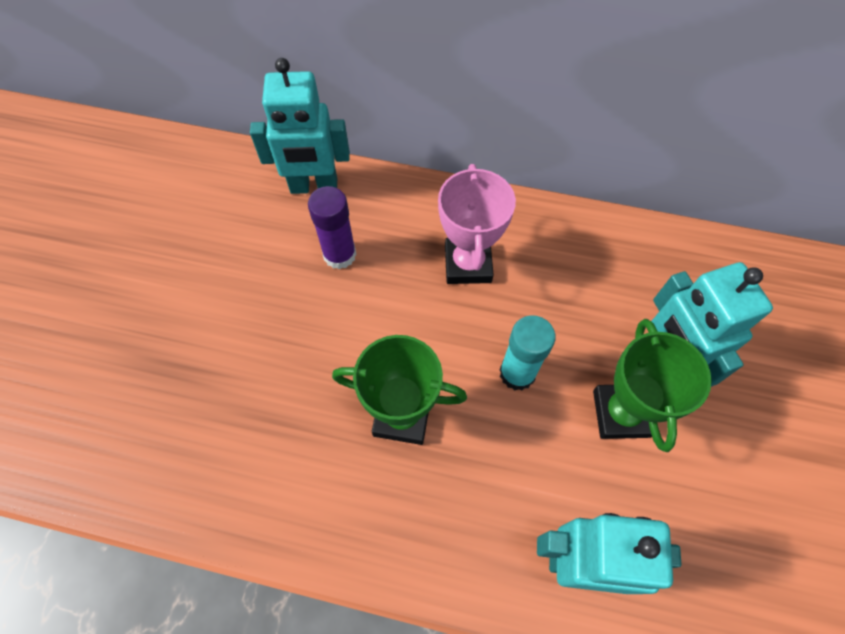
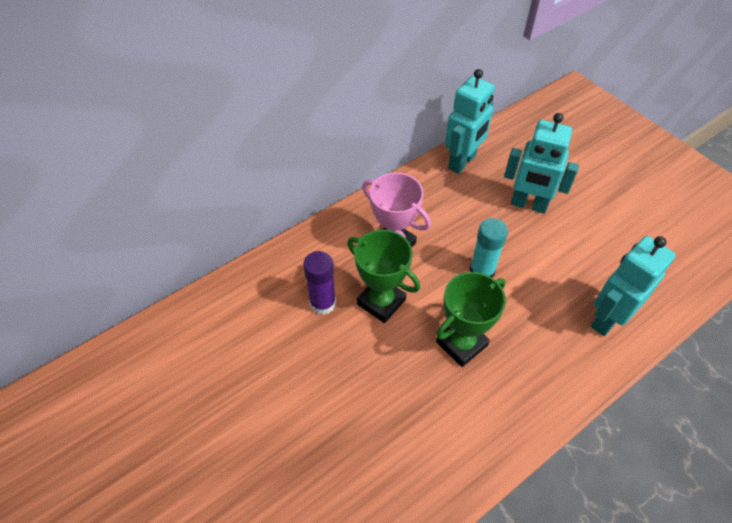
camera: 50 degrees left, 10 degrees down
(314, 187) = (257, 283): turquoise robot -> turquoise robot (462, 162)
(621, 413) = (542, 244): green trophy -> green trophy (381, 302)

